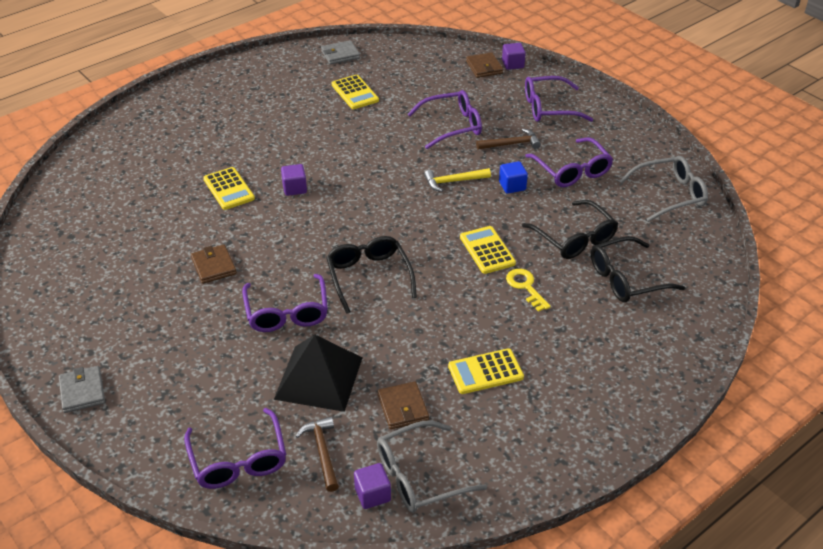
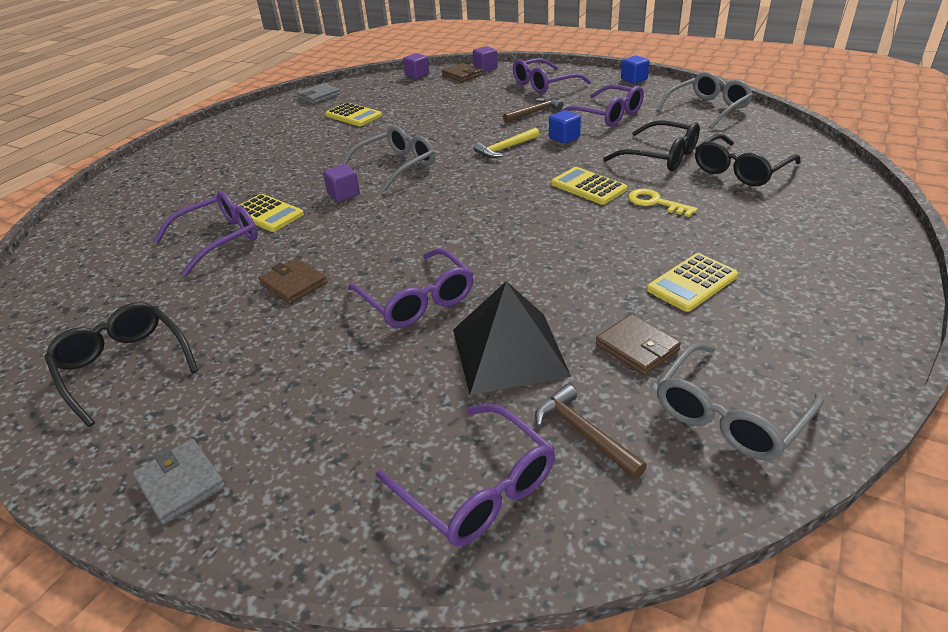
camera: 20 degrees left, 5 degrees down
(352, 171) = (396, 166): none -> grey glasses
(369, 277) = (486, 241): black glasses -> black glasses (124, 366)
(372, 494) = (694, 460): purple cube -> purple cube (417, 75)
(452, 126) = (468, 114): purple glasses -> purple glasses (219, 239)
(638, 129) = (634, 79): none -> blue cube

